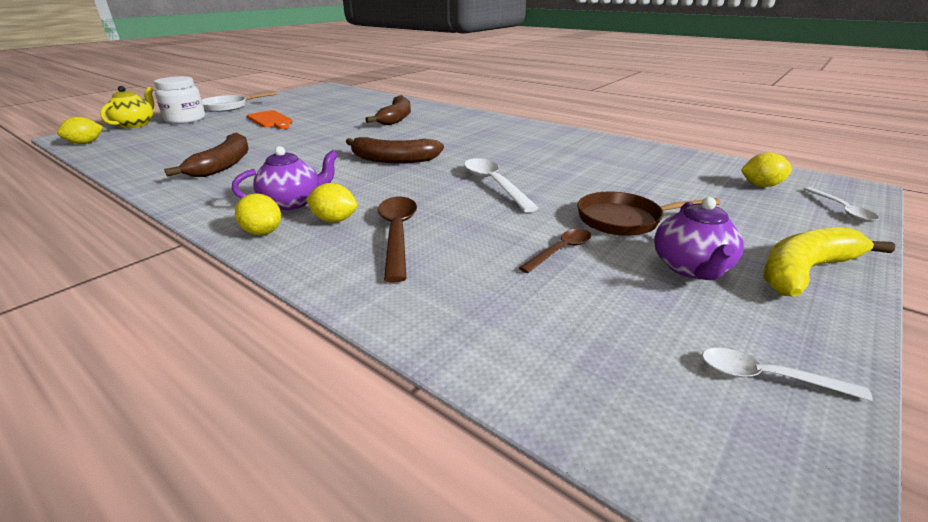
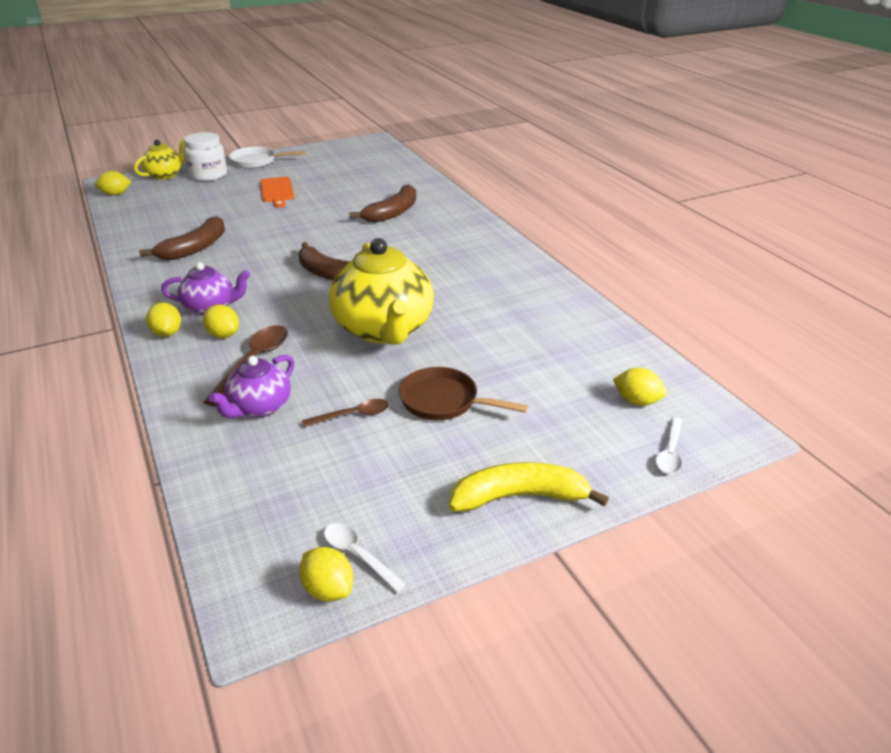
camera: 25 degrees right, 5 degrees up
(494, 184) = (384, 329): white spoon -> yellow teapot
(691, 268) = (431, 463): purple teapot -> purple teapot (259, 407)
(801, 431) = (328, 589): none -> yellow lemon

